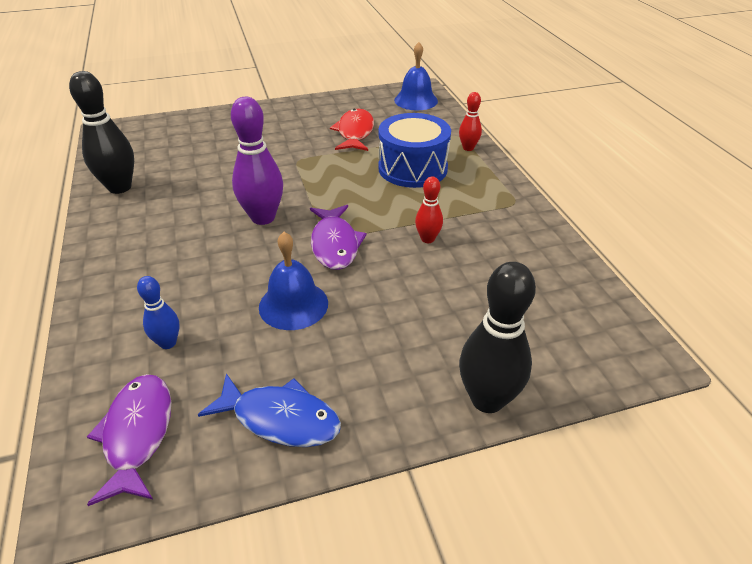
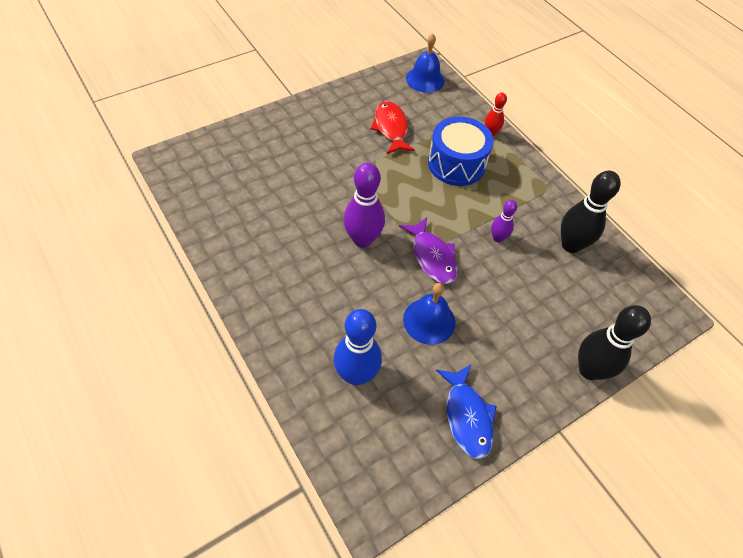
camera: 20 degrees left, 15 degrees up
(120, 187) = (221, 228): black bowling pin -> black bowling pin (571, 245)
(137, 434) = (379, 452): purple fish -> none
(168, 343) = (356, 375): blue bowling pin -> blue bowling pin, size x1.84
(280, 419) = (467, 416): blue fish -> blue fish turned 75 degrees clockwise
(427, 239) = (498, 238): red bowling pin -> purple bowling pin

